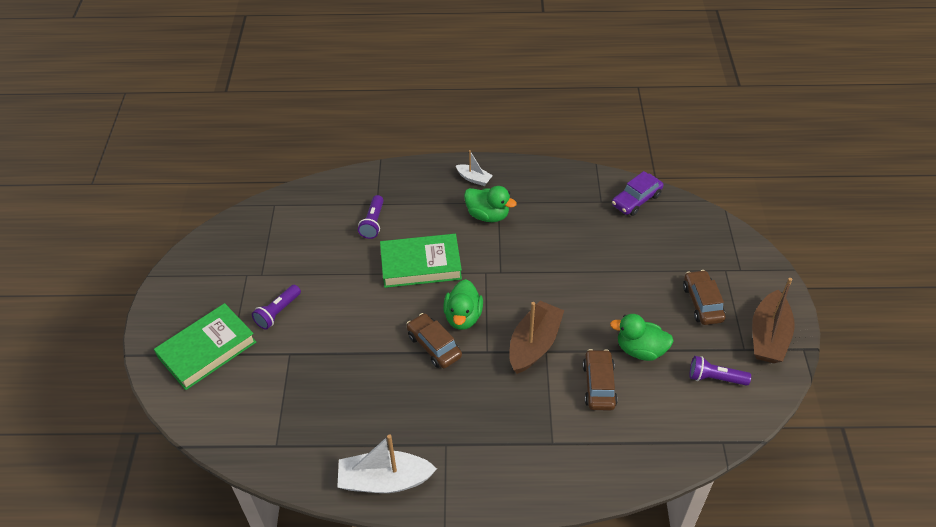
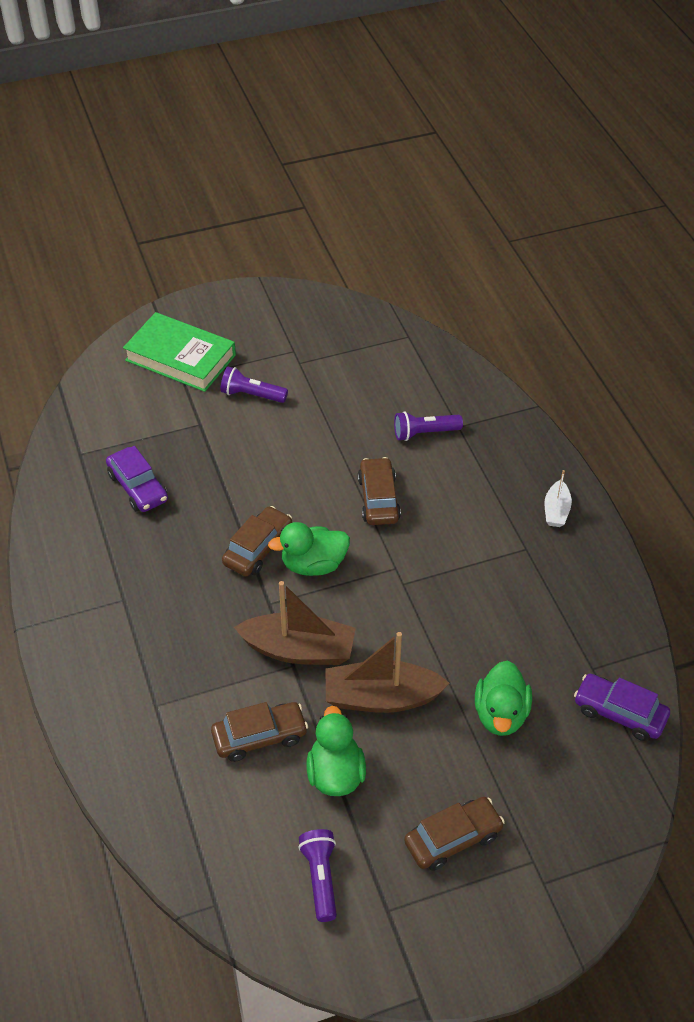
camera: 70 degrees right, 0 degrees up
(335, 410) = (138, 487): none -> purple car
(384, 480) = (62, 558): white boat -> none
(420, 264) = (378, 499): green book -> brown car
(488, 215) = (496, 544): green duck -> green duck (501, 714)
(768, 336) = (425, 942): brown boat -> brown boat (381, 698)

